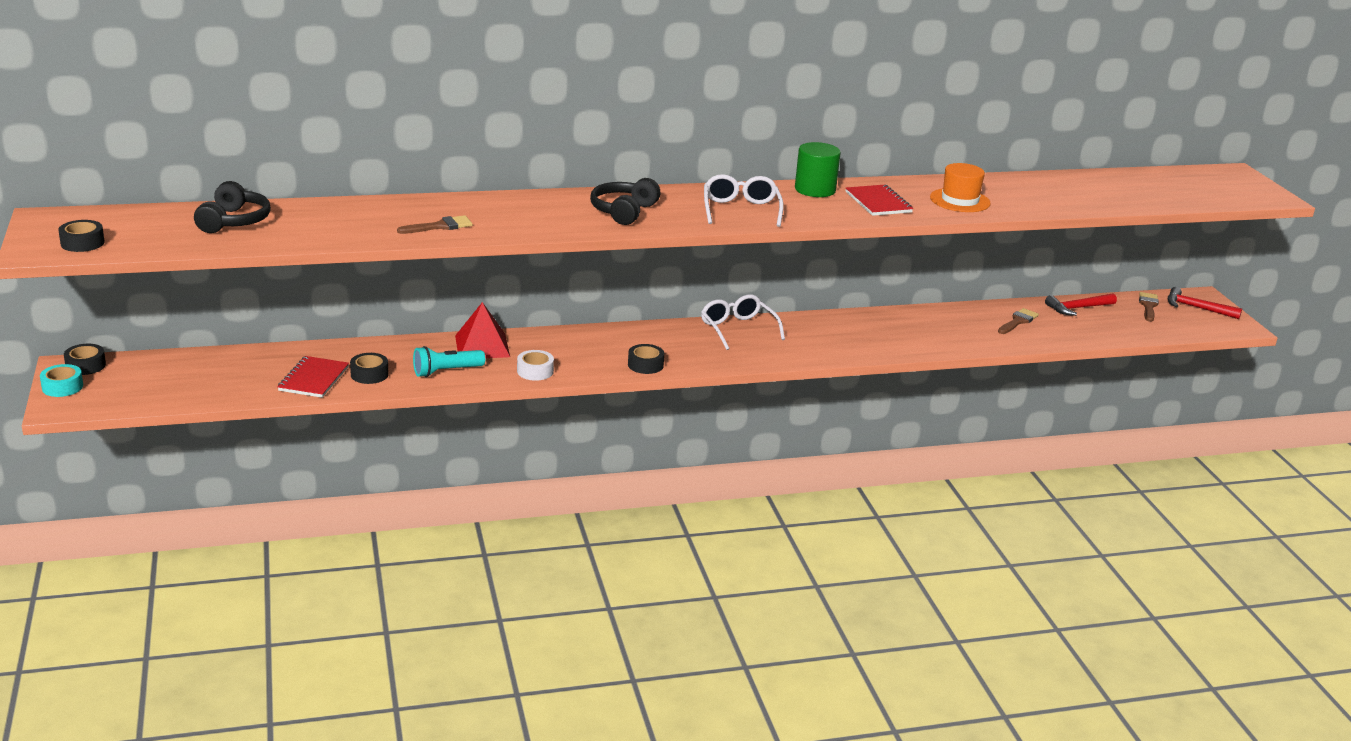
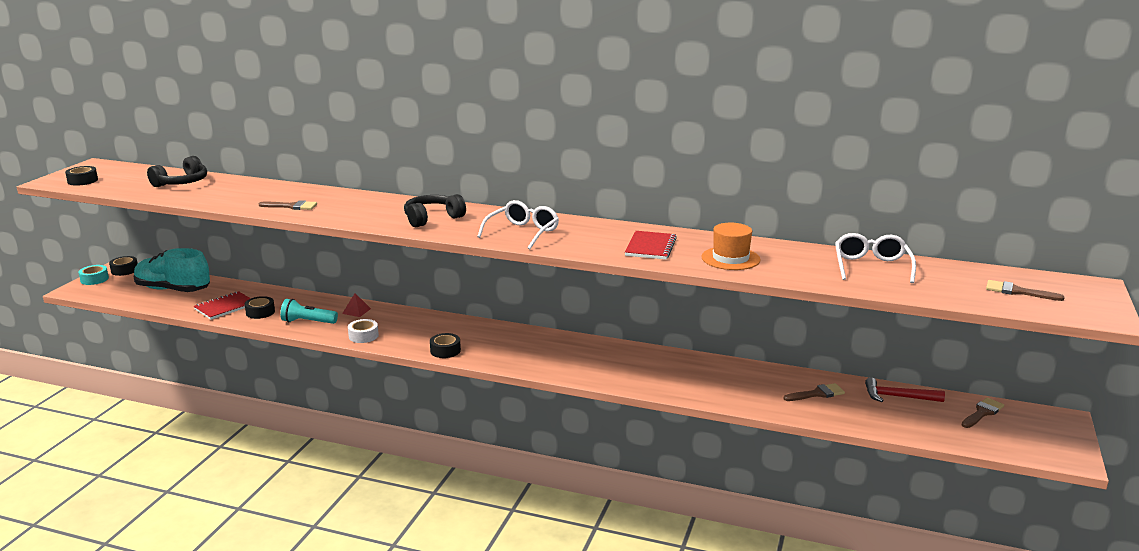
camera: 35 degrees right, 5 degrees down
(204, 374) = (173, 289): none -> turquoise shoe
(482, 346) = (356, 311): red pyramid -> red pyramid, size x0.52
(738, 329) = (554, 342): white glasses -> white glasses (871, 267)
(815, 190) = (613, 229): green cylinder -> none
(1196, 308) = (1039, 427): red hammer -> none
(1197, 188) = (1017, 291): none -> brown brush

